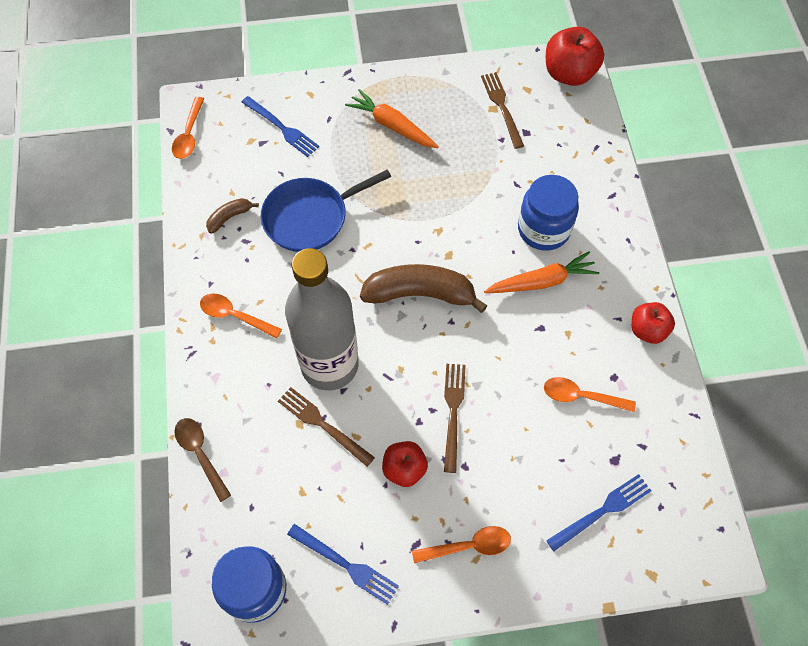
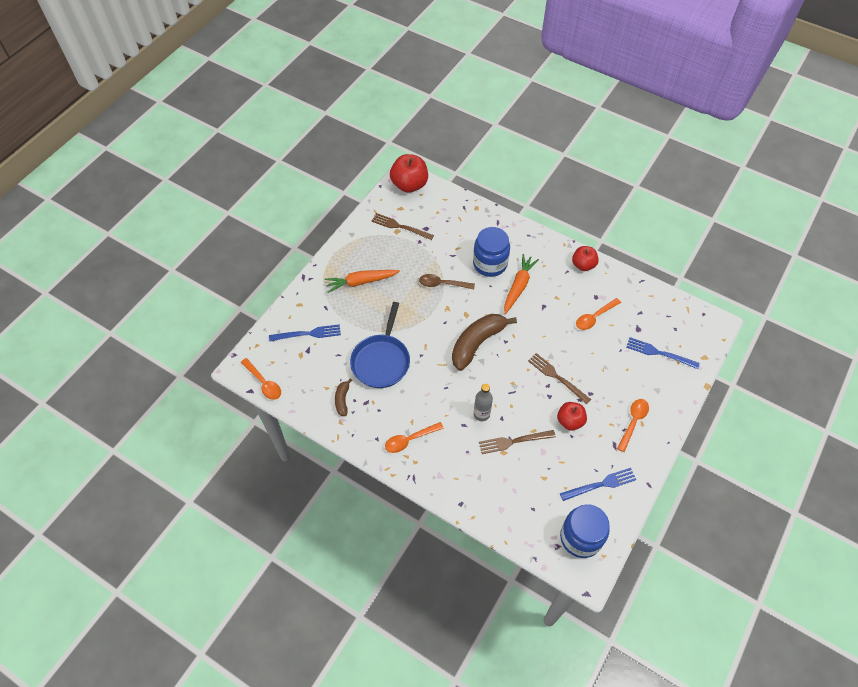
camera: 50 degrees left, 5 degrees down
(201, 454) = (481, 514): brown spoon -> brown spoon (442, 284)
(329, 365) = (481, 414): grey bottle -> grey bottle, size x0.42
(602, 511) = (659, 353): blue fork -> blue fork turned 75 degrees counterclockwise

